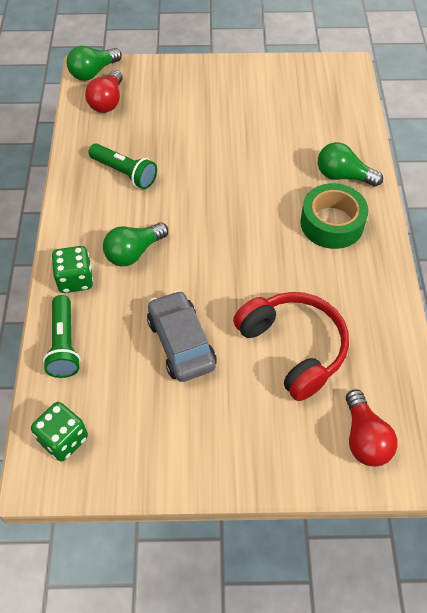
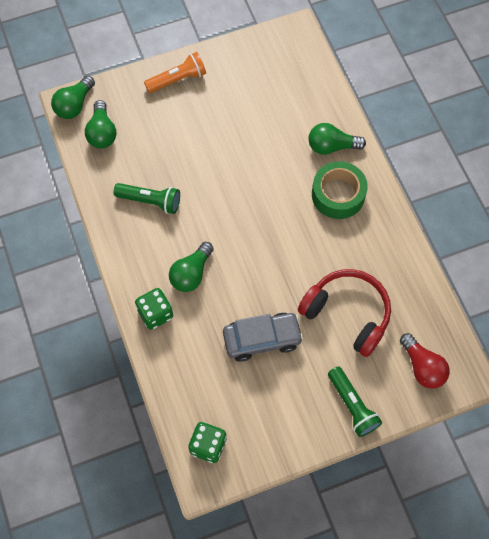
camera: 20 degrees left, 10 degrees up
(64, 344) = (173, 371): green flashlight -> green flashlight (352, 405)
(107, 102) = (102, 133): red light bulb -> green light bulb
(181, 343) = (262, 339): grey car -> grey car turned 120 degrees clockwise
(205, 77) = (177, 80): none -> orange flashlight

